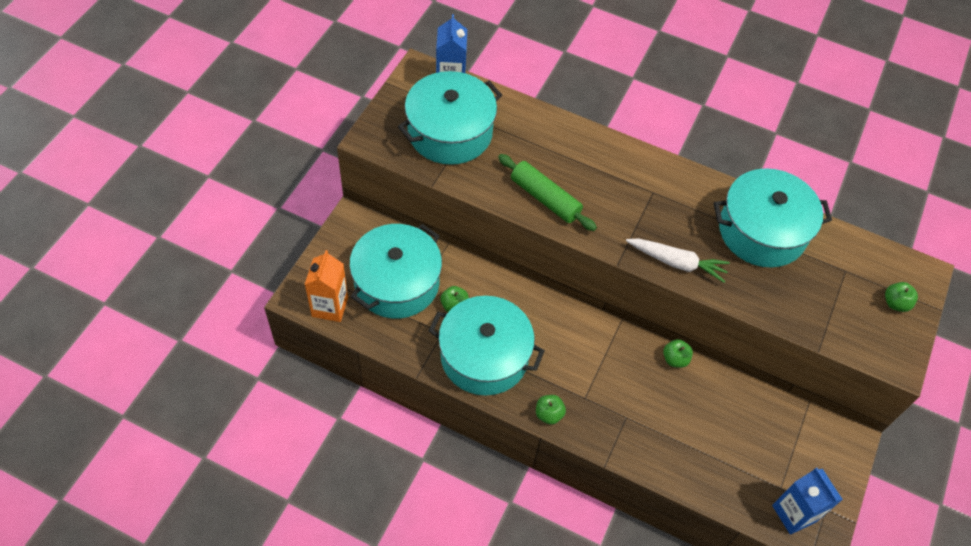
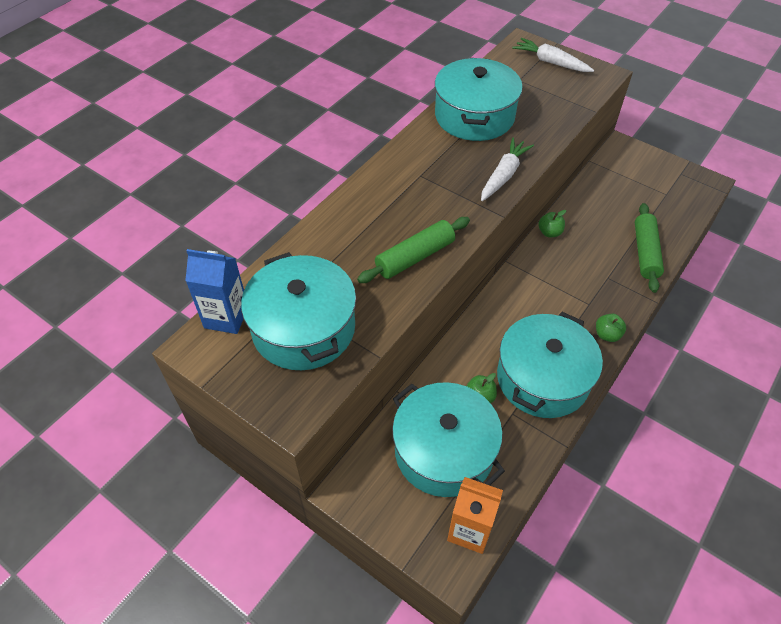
camera: 75 degrees left, 5 degrees down
(674, 457) = (645, 252): none -> green rolling pin
(794, 513) = (687, 191): blue carton -> none
(895, 303) = (551, 62): green apple -> white carrot

